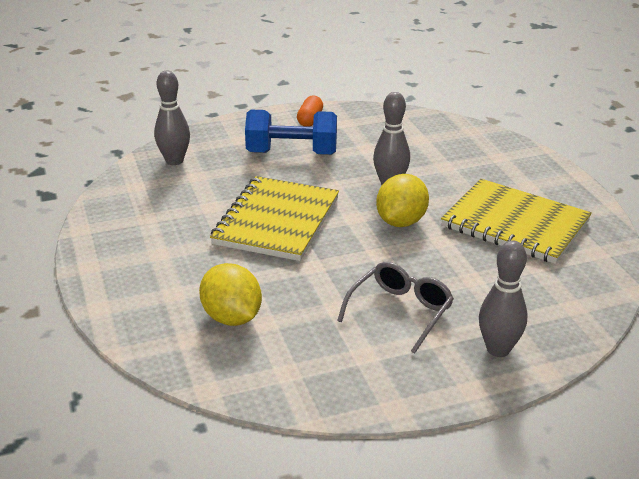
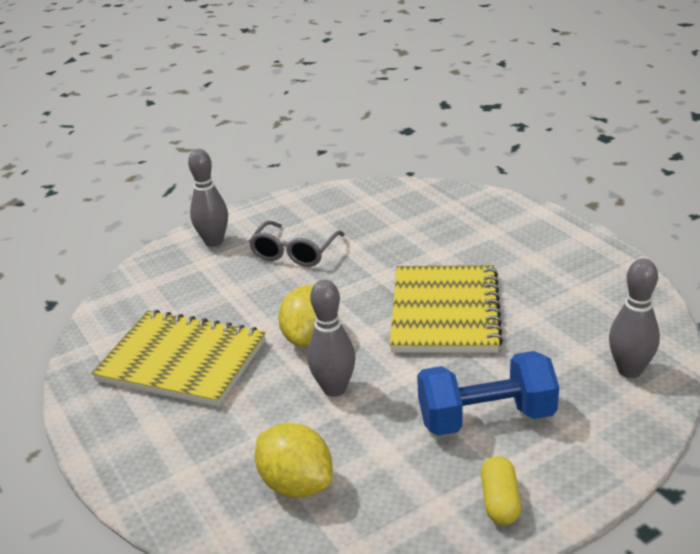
camera: 170 degrees right, 0 degrees up
(232, 317) = (430, 224): yellow lemon -> yellow lemon (296, 484)
(310, 120) = (500, 501): orange capsule -> yellow capsule

